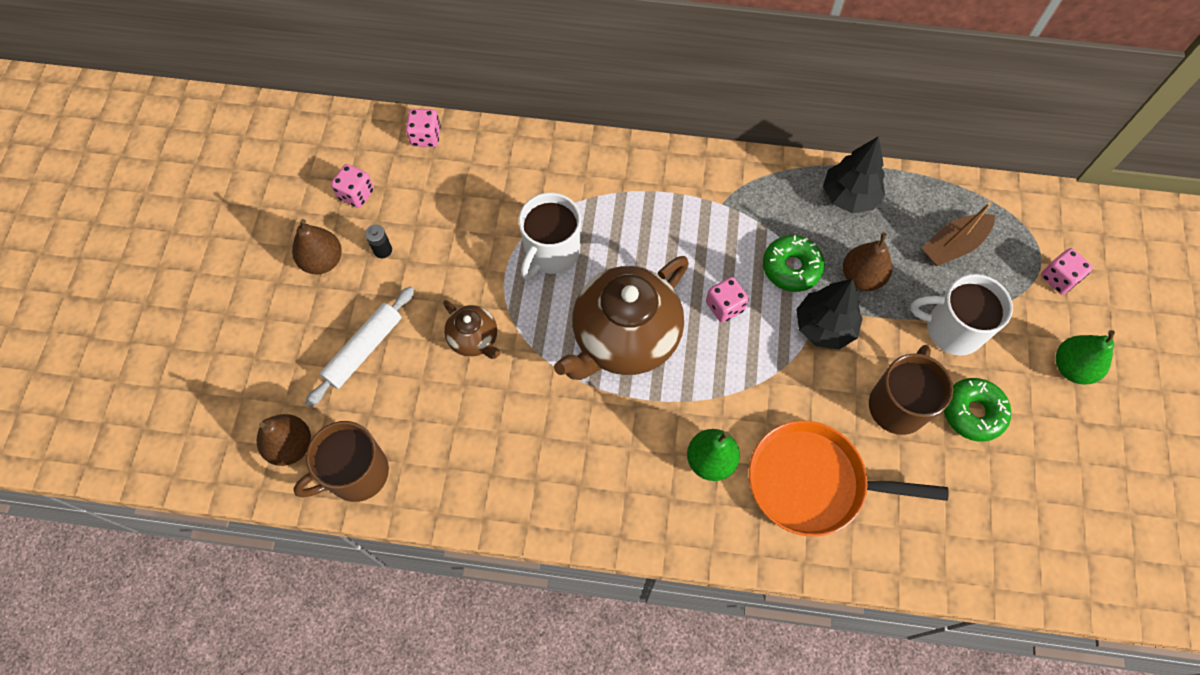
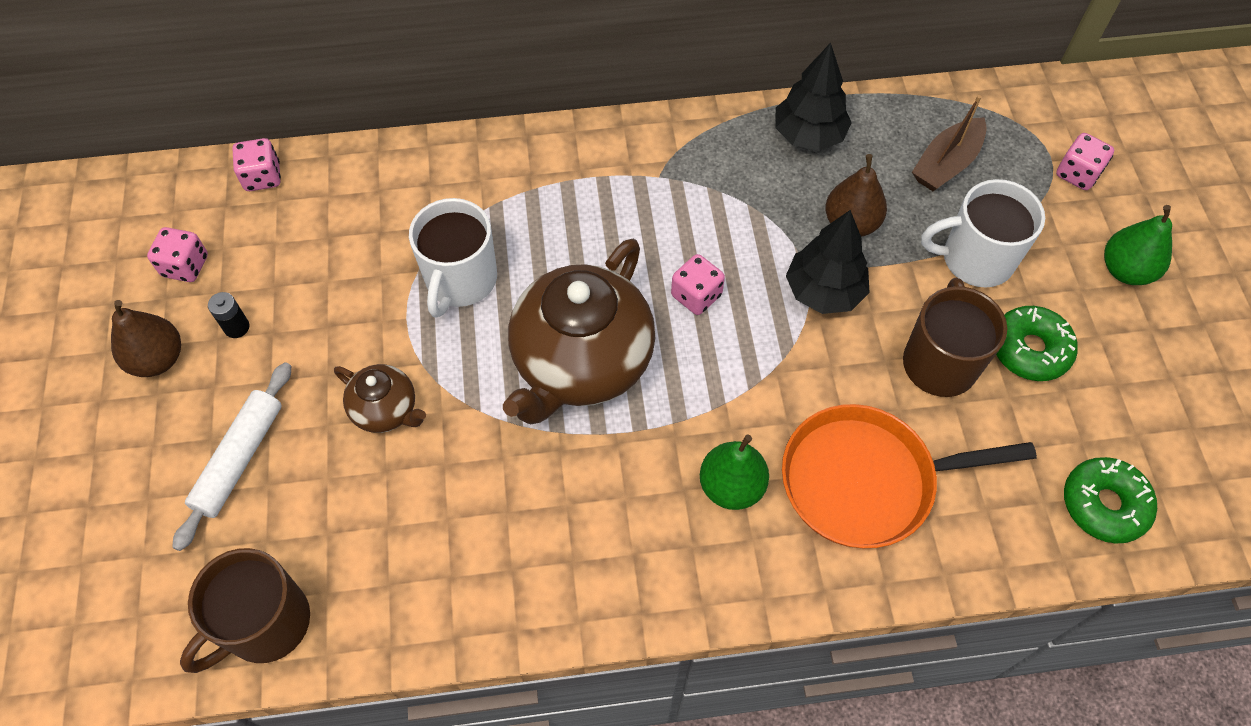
camera: 15 degrees left, 5 degrees down
(291, 446) = (164, 610): brown pear -> none
(791, 268) = (764, 232): green donut -> green donut (1104, 504)

